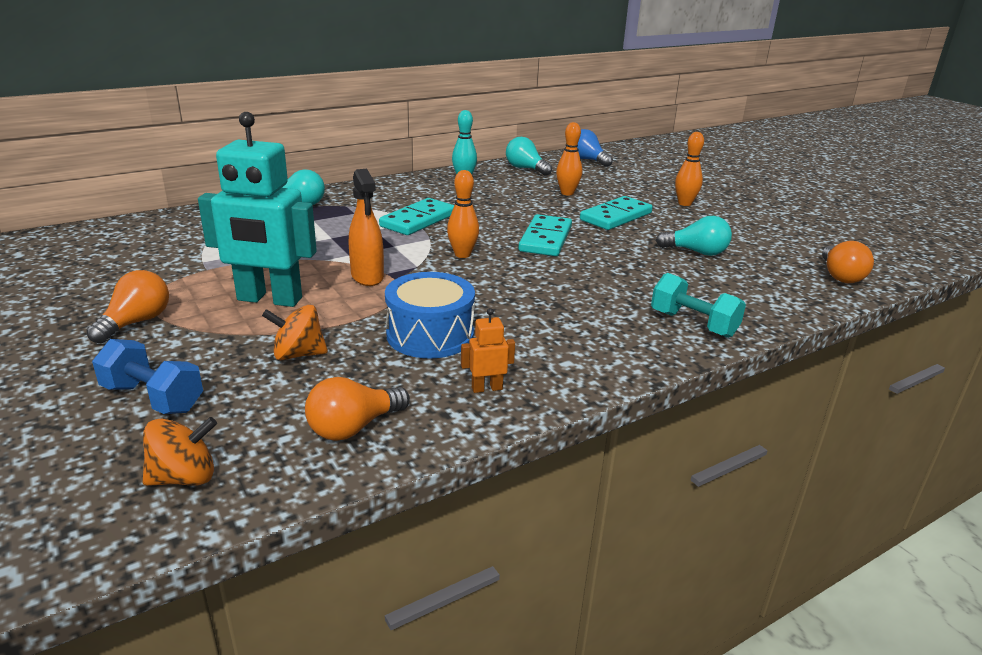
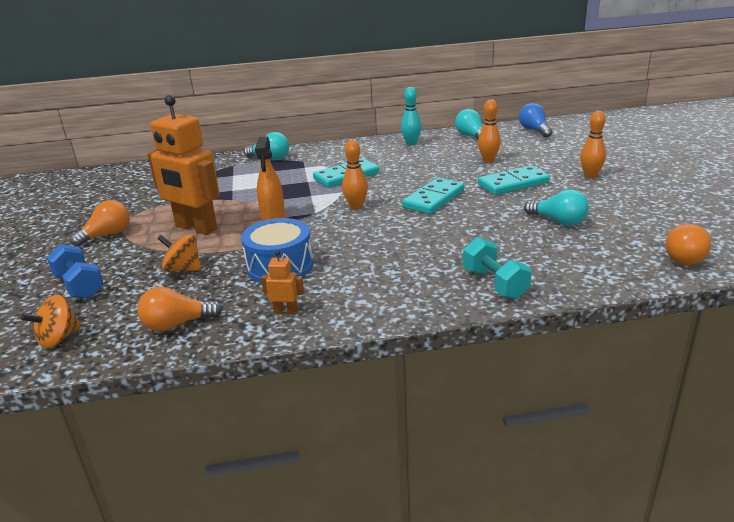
camera: 25 degrees right, 0 degrees up
(184, 477) = (59, 338): orange spinning top -> orange spinning top turned 135 degrees clockwise
(269, 299) = (196, 228): turquoise robot -> orange robot

